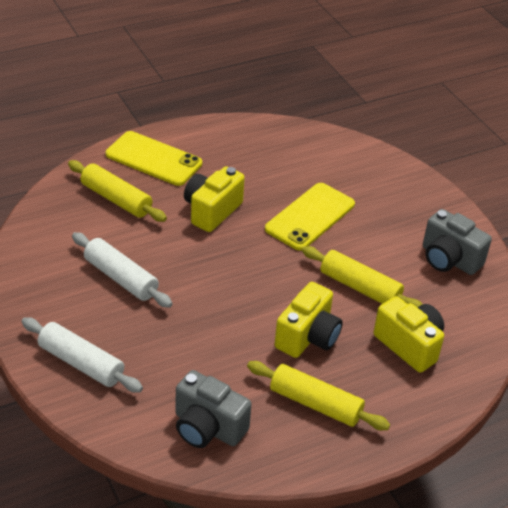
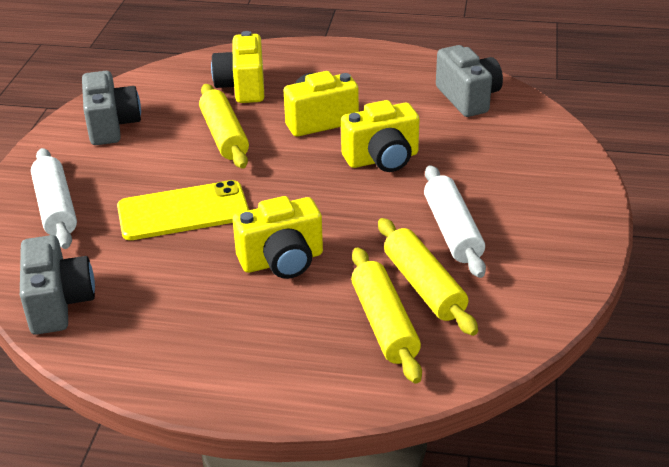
camera: 140 degrees left, 5 degrees down
(81, 363) = (548, 174): white rolling pin -> white rolling pin (56, 208)
(153, 159) = (283, 363): yellow phone -> none
(222, 319) = (382, 159): none -> yellow camera
(304, 139) = (59, 304): none -> grey camera
(315, 404) = (366, 82): yellow rolling pin -> yellow rolling pin (424, 286)

